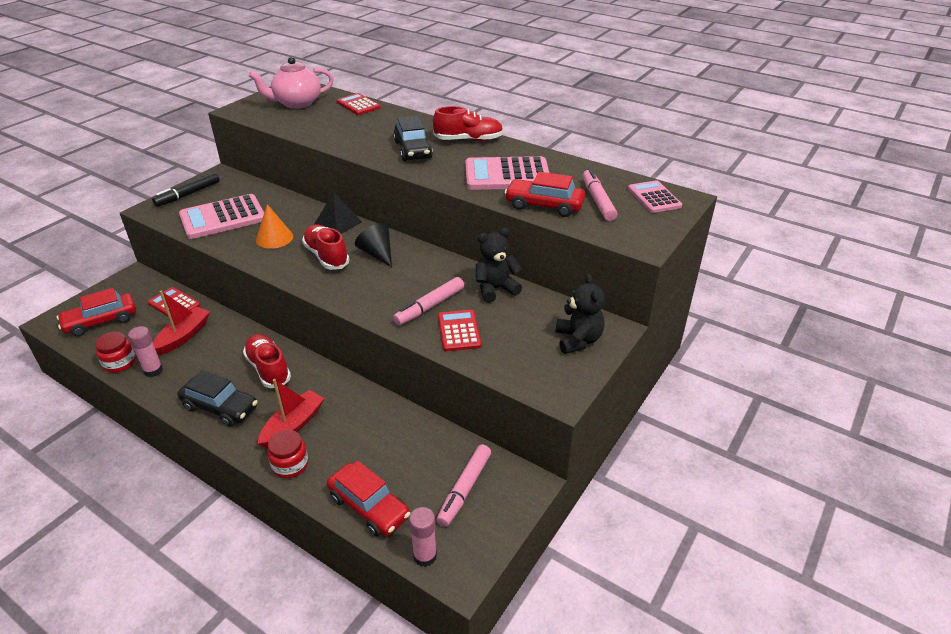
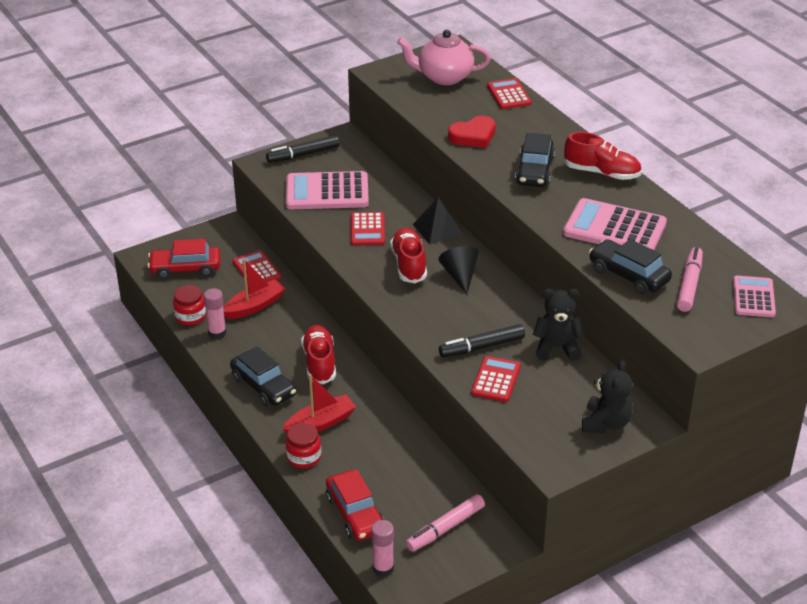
camera: 25 degrees right, 0 degrees up
(274, 238) = (367, 229): orange cone -> red calculator
(345, 136) = (473, 136): none -> red heart
(429, 306) = (481, 347): pink marker -> black marker
(544, 205) = (628, 275): red car -> black car

